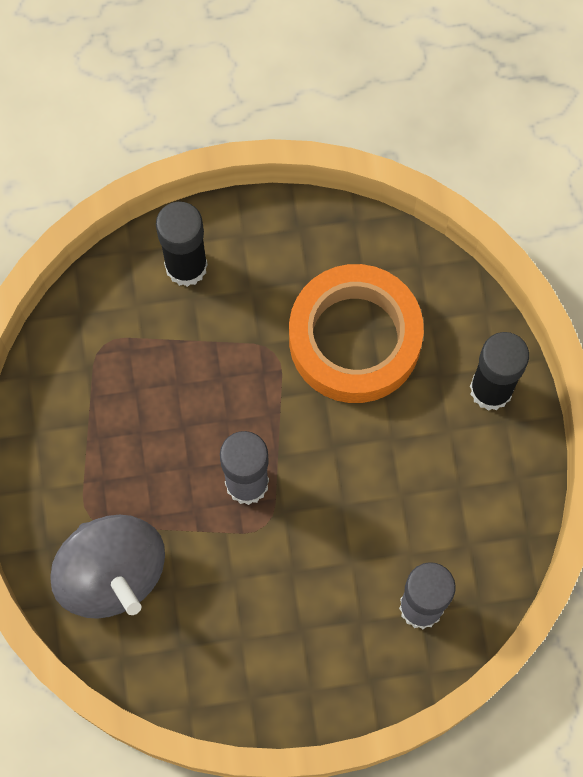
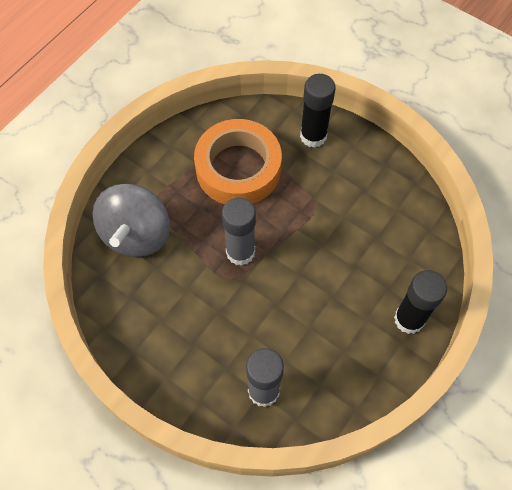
camera: 45 degrees right, 10 degrees down
(354, 339) = (361, 234): orange tape -> orange tape (238, 168)

